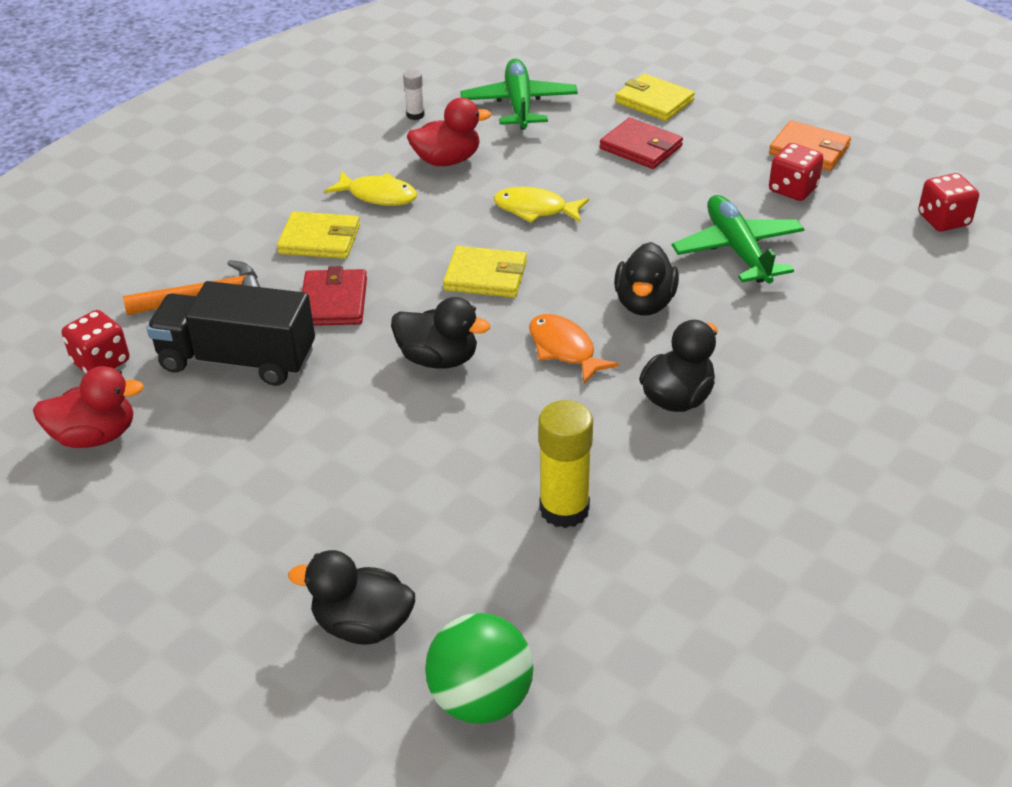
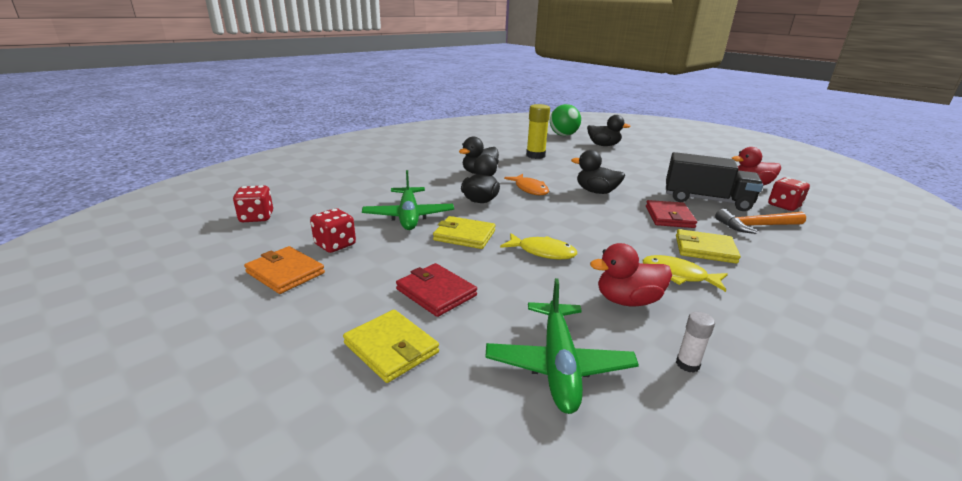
camera: 175 degrees left, 15 degrees down
(485, 276) = (576, 219): yellow wallet -> yellow wallet (464, 235)

